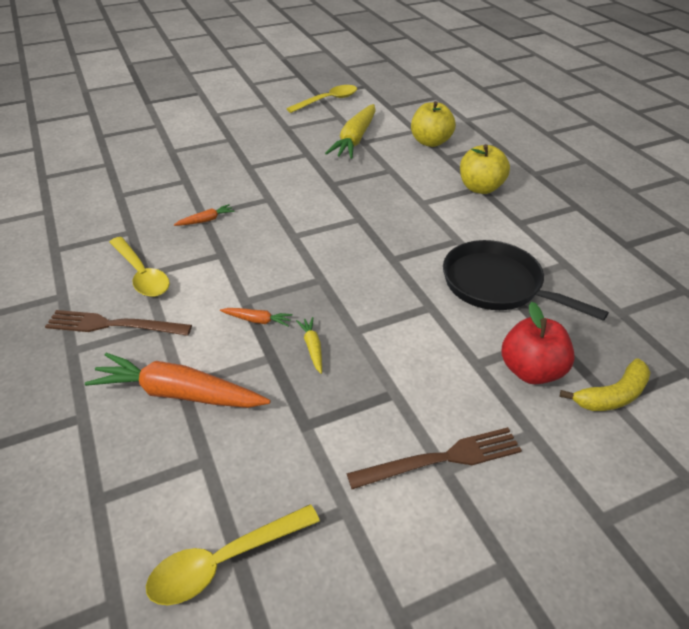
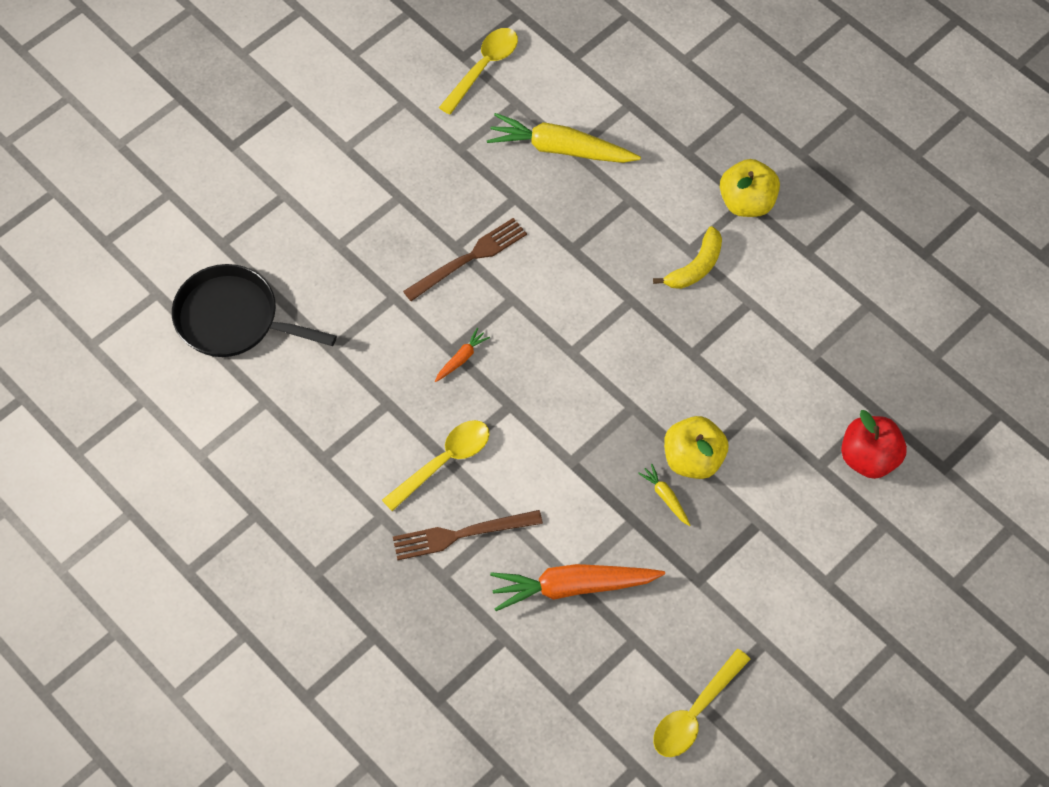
camera: 20 degrees left, 20 degrees up
(141, 274) = (444, 461): yellow spoon -> yellow spoon turned 75 degrees counterclockwise
(257, 320) = (597, 482): orange carrot -> none
(355, 139) = (560, 149): yellow carrot -> yellow carrot turned 105 degrees clockwise
(430, 142) = (657, 126): yellow apple -> yellow apple (693, 459)
(441, 459) = (820, 574): brown fork -> brown fork (469, 258)
(497, 285) = (809, 358): black pan -> black pan (233, 319)
(612, 395) = (942, 462): yellow banana -> yellow banana (695, 267)

